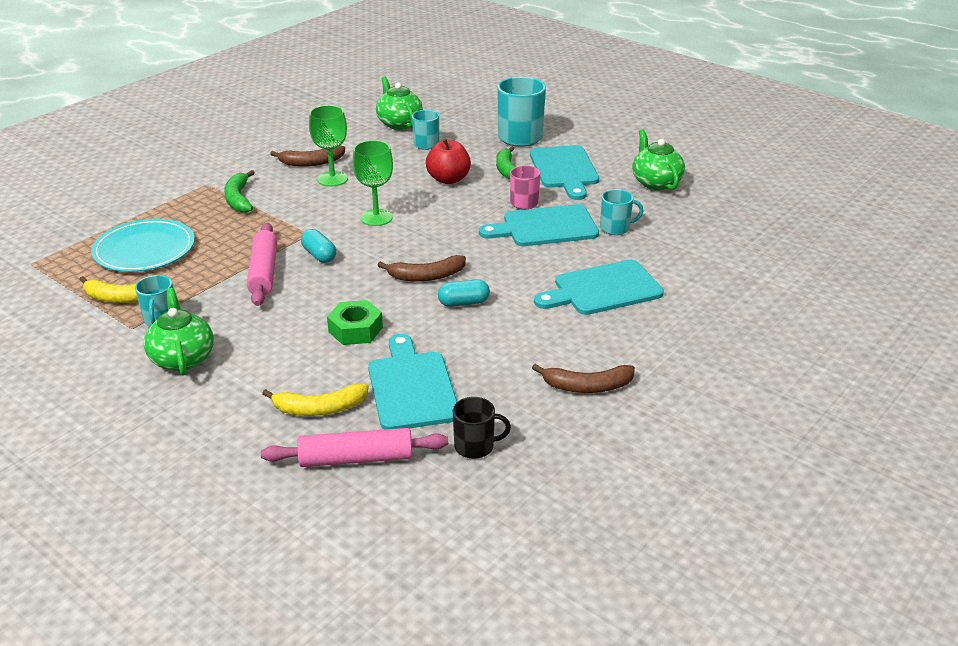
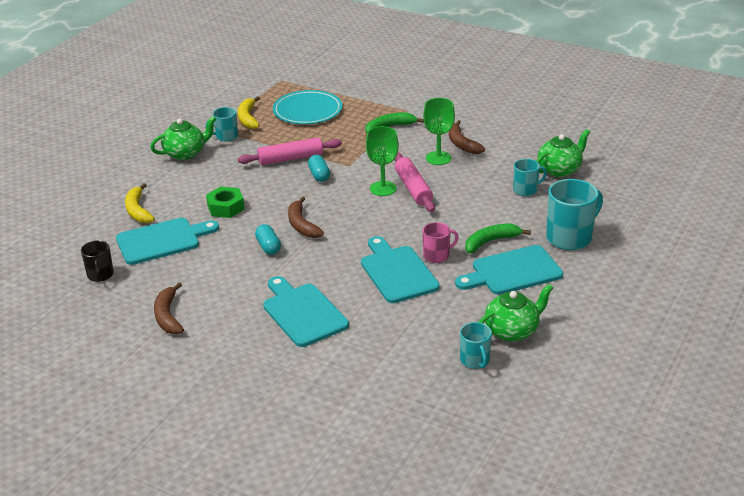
camera: 80 degrees right, 0 degrees up
(319, 255) = (319, 175): turquoise capsule -> turquoise capsule turned 60 degrees counterclockwise
(356, 458) = (90, 232): pink rolling pin -> pink rolling pin (413, 188)
(448, 179) = (463, 211): red apple -> none
(616, 228) = (409, 312): turquoise mug -> turquoise mug (475, 360)

